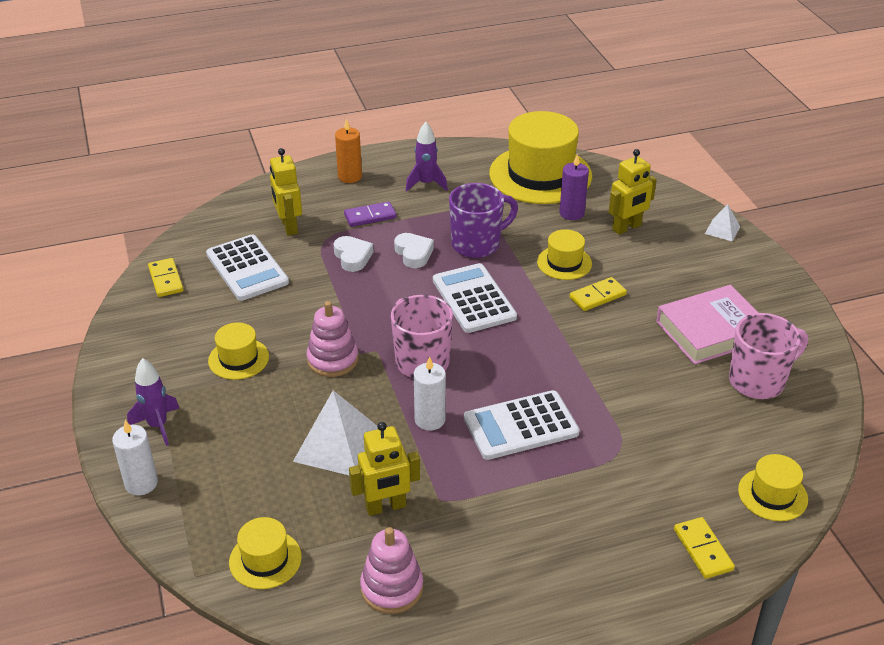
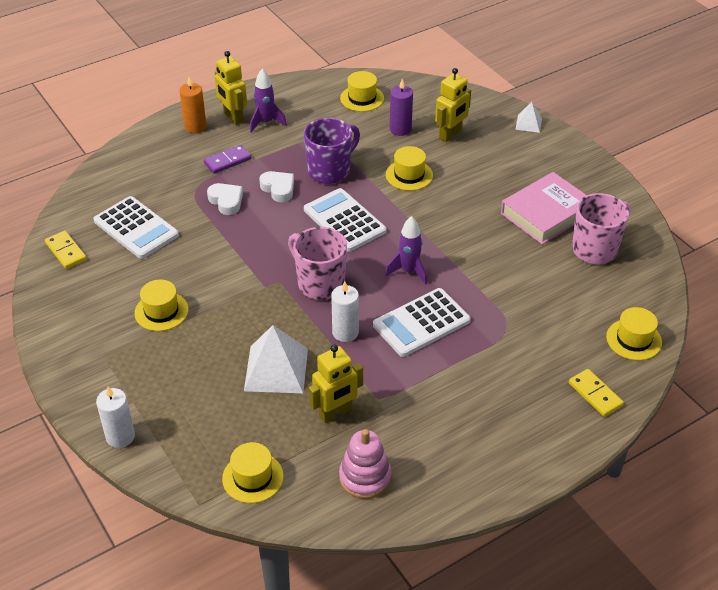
camera: 15 degrees left, 5 degrees up
(158, 426) = (114, 384): purple rocket -> purple rocket (409, 271)
(289, 226) = (158, 183): yellow robot -> yellow robot (233, 117)
(332, 360) = (244, 296): pink stacking toy -> none
(540, 175) = (362, 98): yellow hat -> yellow hat, size x0.48
(597, 296) = (446, 200): yellow domino -> none

